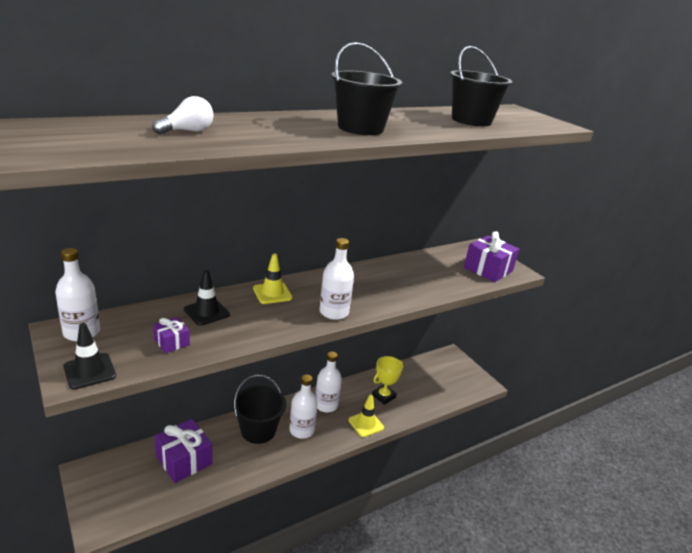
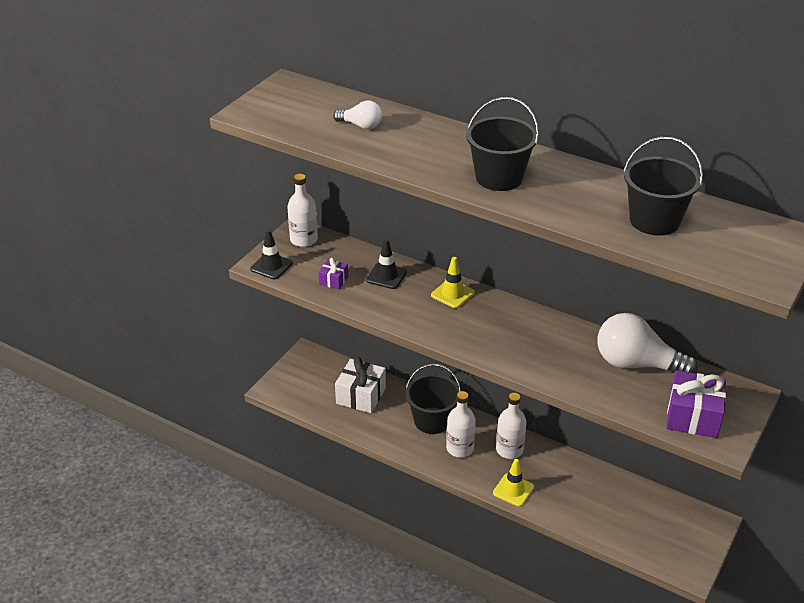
camera: 65 degrees right, 10 degrees up
(184, 460) = (361, 395): purple gift -> white gift
(334, 312) = (464, 339): white bottle -> none
(383, 396) = (568, 488): yellow trophy -> none
(424, 264) = (636, 364): none -> white light bulb

